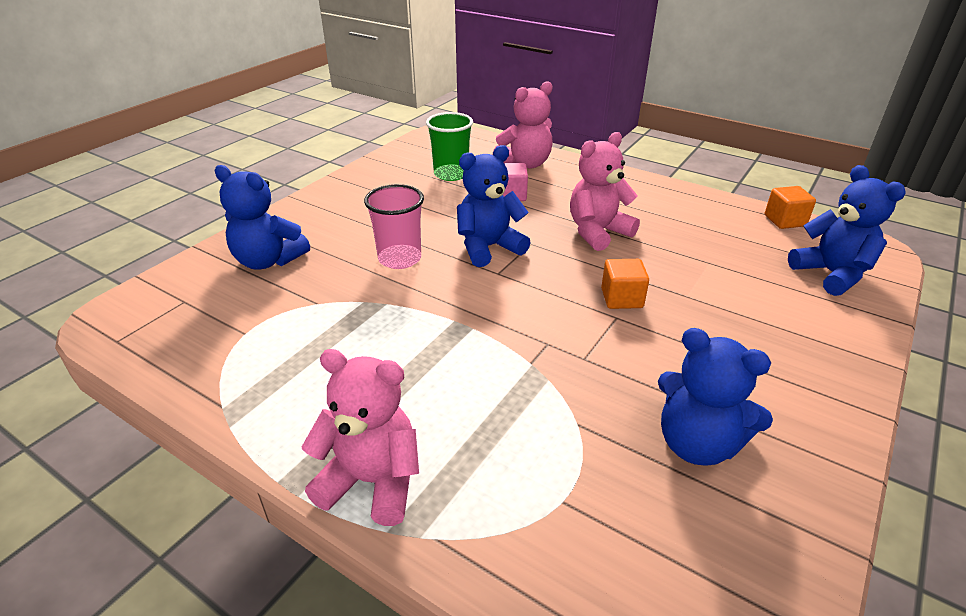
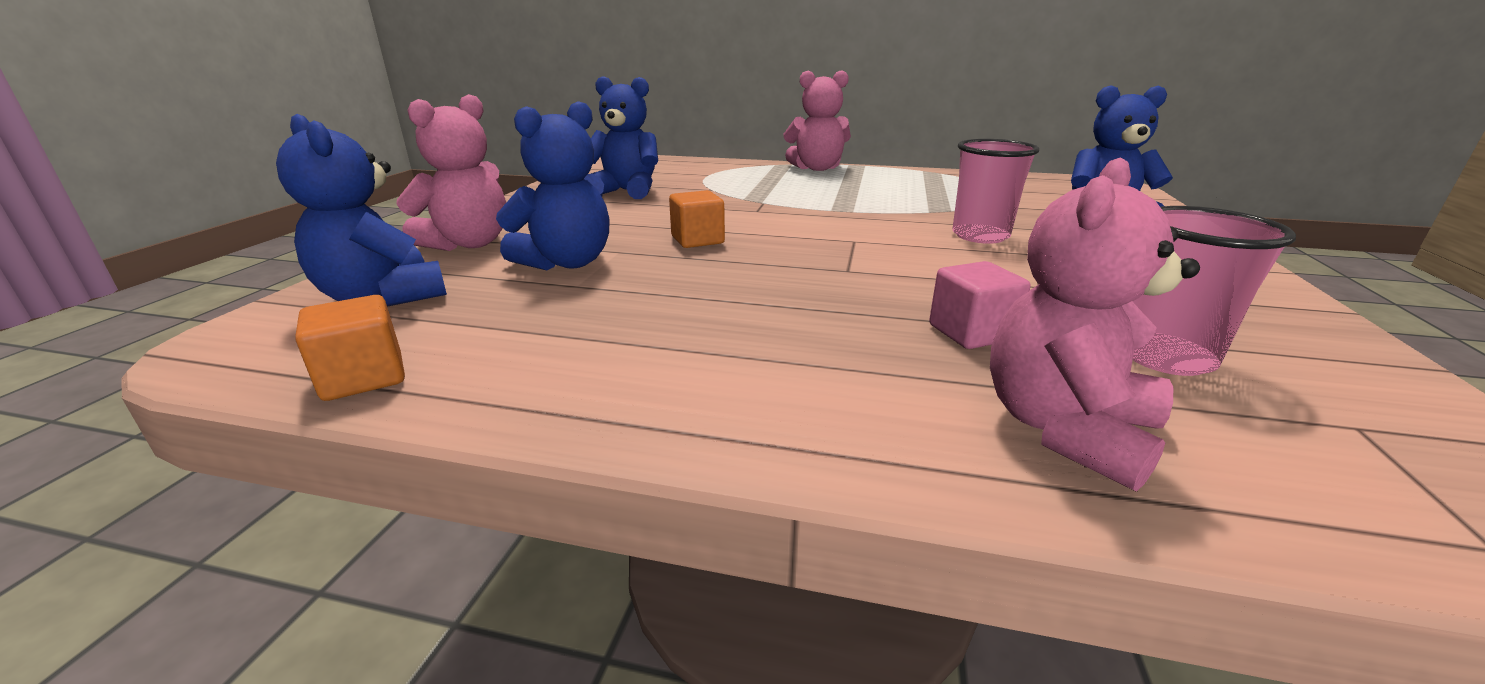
camera: 160 degrees right, 10 degrees down
(451, 174) = (1164, 357): green cup -> pink cup
(488, 247) = (897, 258): blue teddy bear -> blue teddy bear (567, 263)
(597, 232) = (759, 296): pink teddy bear -> pink teddy bear (469, 244)

